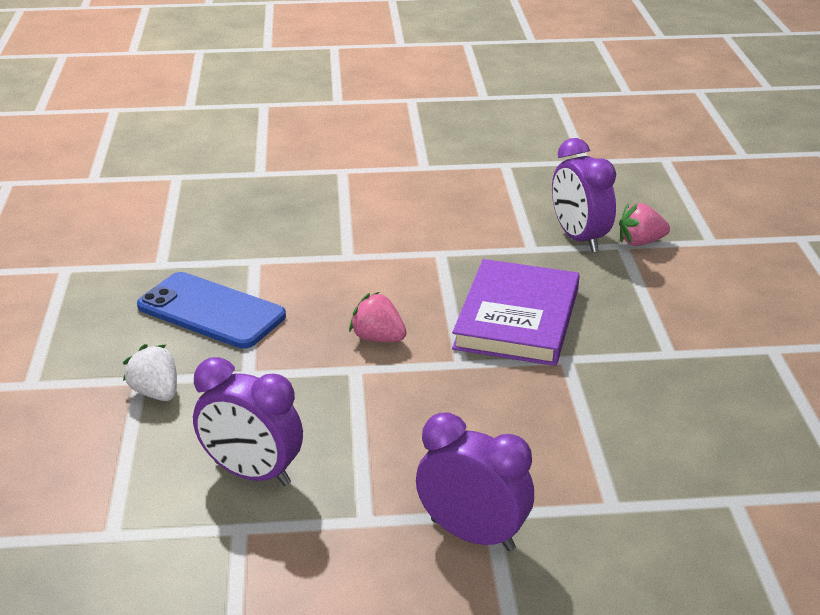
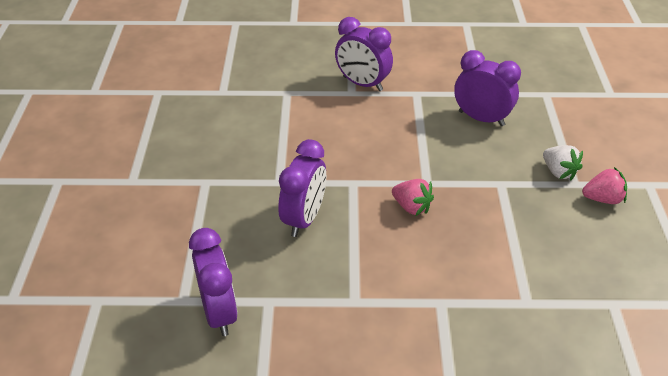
camera: 175 degrees left, 10 degrees up
(211, 311) = (546, 242): blue phone -> none
(517, 318) = (304, 219): purple book -> purple clock
(640, 242) = (164, 302): pink strawberry -> pink strawberry (602, 199)

